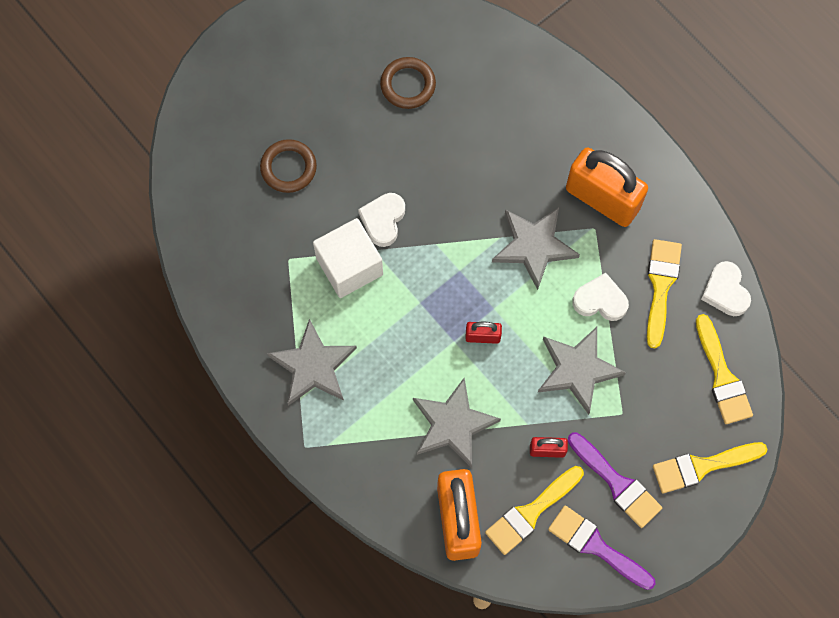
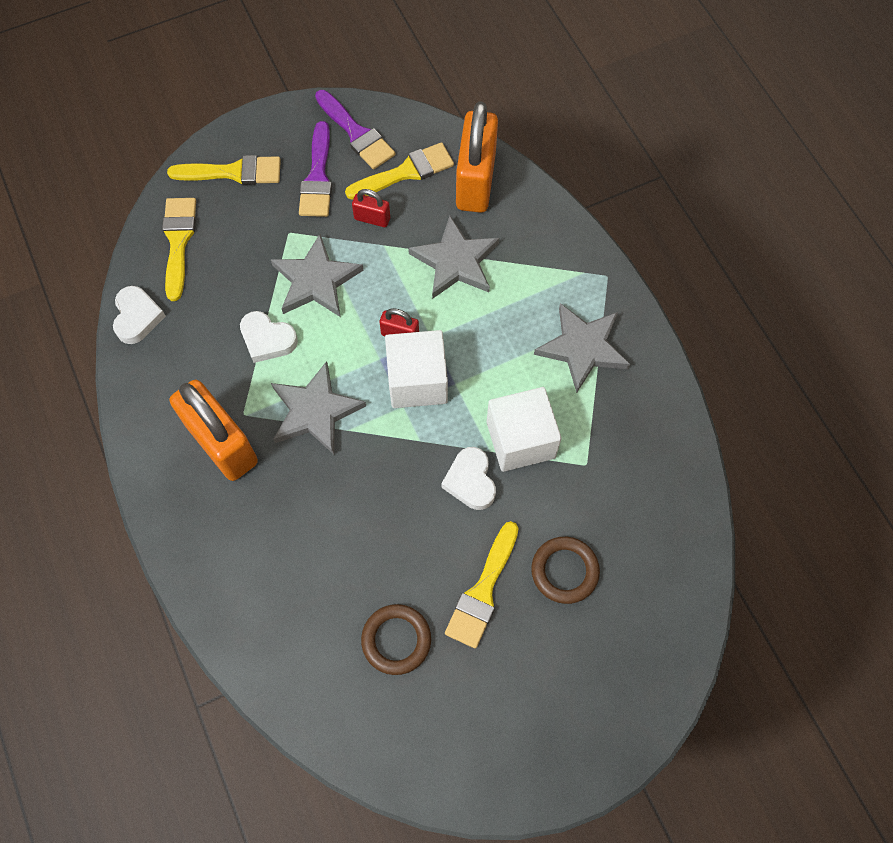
camera: 165 degrees left, 5 degrees down
(383, 220) = (470, 481): white heart -> white heart turned 135 degrees clockwise
(453, 296) = (417, 381): none -> white cube
(617, 483) = (317, 177): purple brush -> purple brush turned 150 degrees counterclockwise
(661, 286) = (200, 338): yellow brush -> yellow brush (482, 591)

